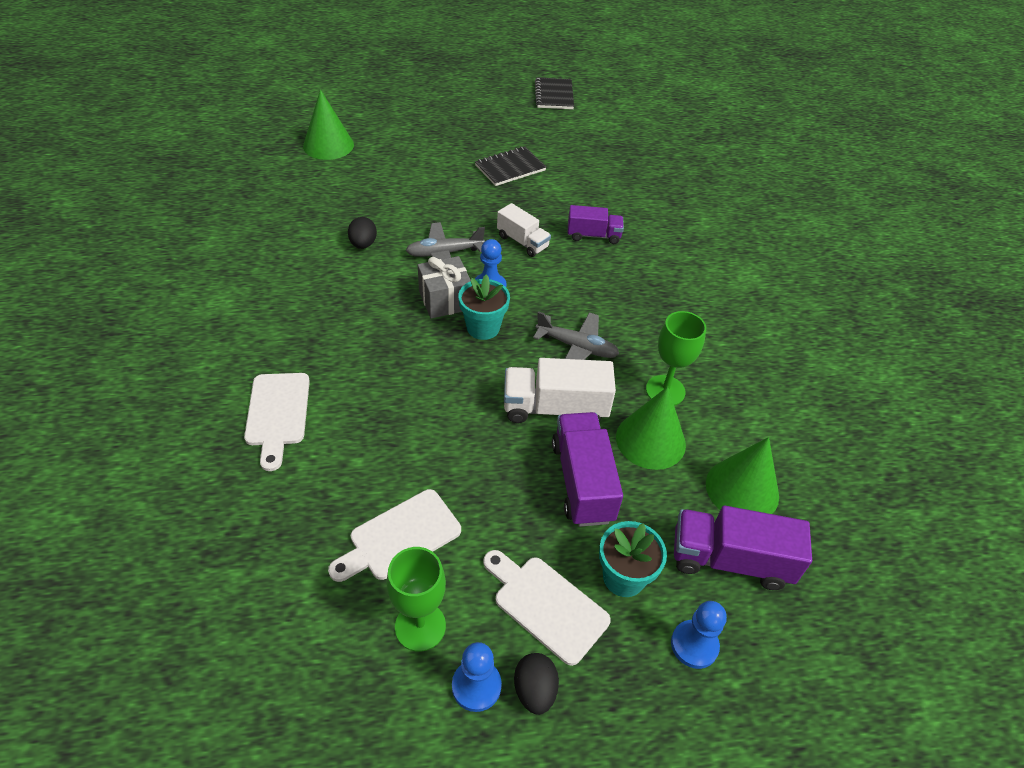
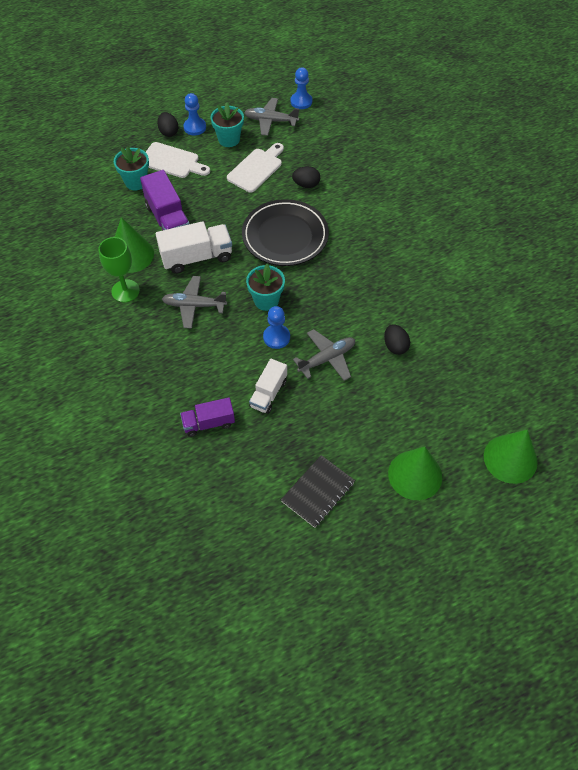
camera: 165 degrees right, 10 degrees up
(277, 413) = (361, 206): white cutting board -> none
(315, 650) = (271, 121): none -> grey plane
(335, 477) = (306, 185): none -> black egg
(416, 402) = (285, 236): none -> black plate
(420, 626) = (229, 139): green goblet -> turquoise flower pot
(445, 300) = (304, 314): grey gift -> none
(522, 242) = (268, 393): white truck -> white truck turned 90 degrees counterclockwise
(554, 95) = (321, 666): black notebook -> none
(694, 645) = (97, 165): blue pawn -> blue pawn (301, 101)
(730, 560) = (79, 204): purple truck -> none
(742, 489) = (72, 242): green cone -> green cone (415, 475)

